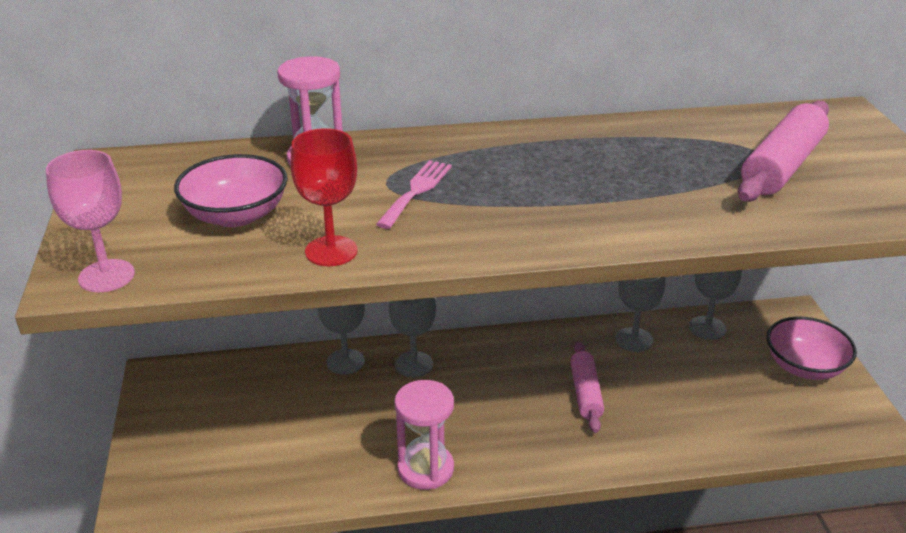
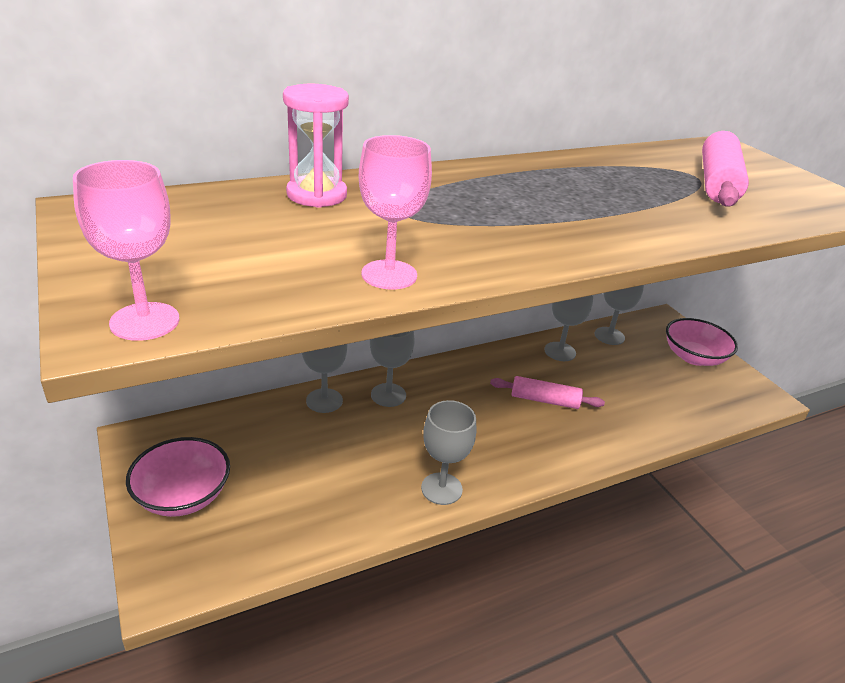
camera: 20 degrees left, 0 degrees up
(236, 215) = (264, 248): pink bowl -> pink bowl (183, 495)
(331, 251) = (389, 275): red goblet -> pink goblet
(416, 191) = (434, 216): pink fork -> none
(425, 469) = (441, 488): pink hourglass -> grey goblet
(585, 393) = (544, 400): pink rolling pin -> pink rolling pin turned 60 degrees counterclockwise

